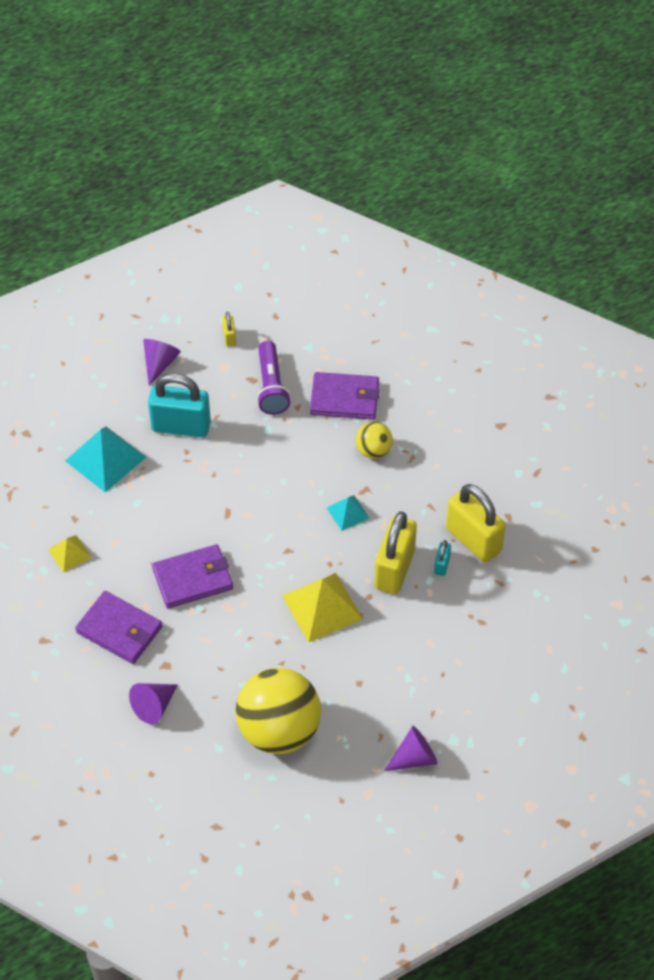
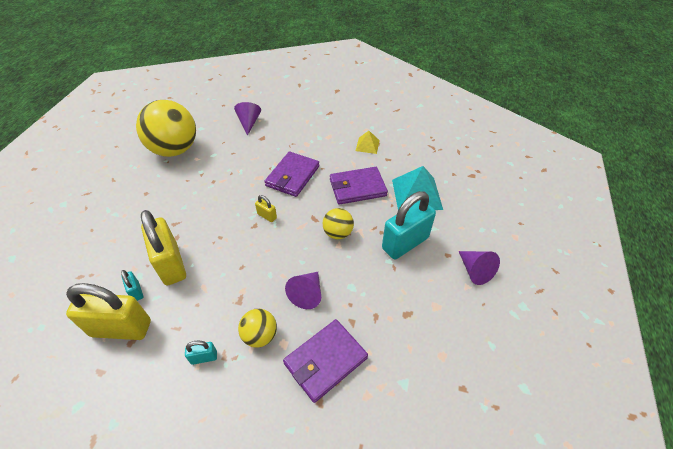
camera: 135 degrees right, 5 degrees down
(119, 630) = (301, 135): purple wallet -> purple wallet (357, 188)
(224, 481) = (338, 233): none -> yellow ball
(229, 337) = (465, 333): yellow padlock -> yellow padlock (267, 216)
(271, 386) = (388, 320): purple flashlight -> none
(322, 607) = (202, 212): yellow pyramid -> none
(347, 512) = (237, 275): turquoise pyramid -> none
(414, 758) = (84, 182): purple cone -> purple cone (307, 294)
(427, 467) = (204, 357): none -> turquoise padlock

